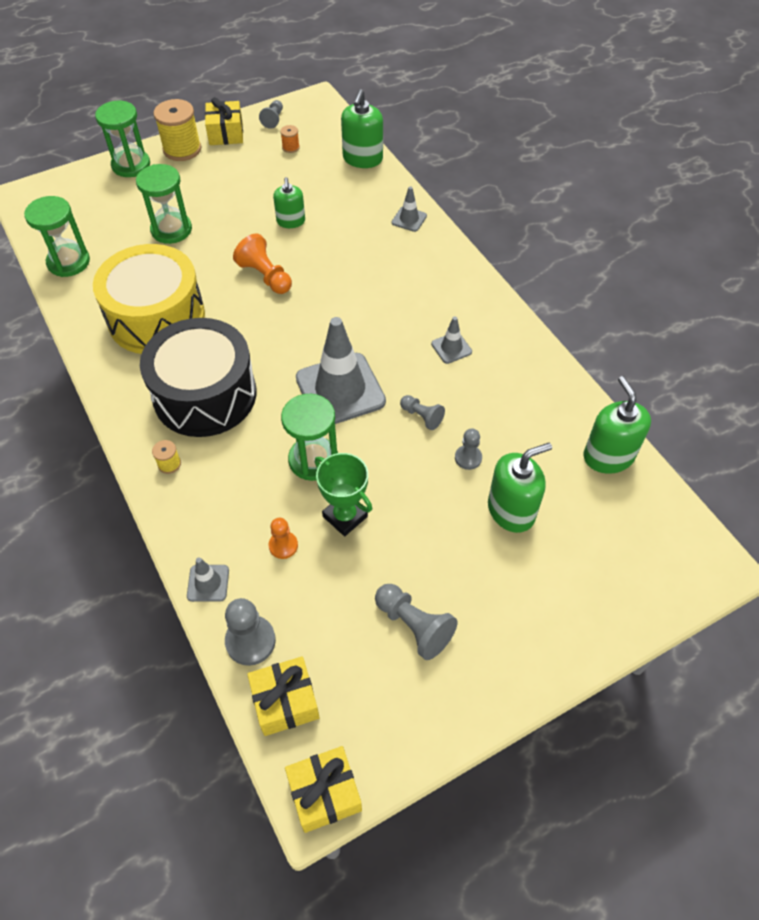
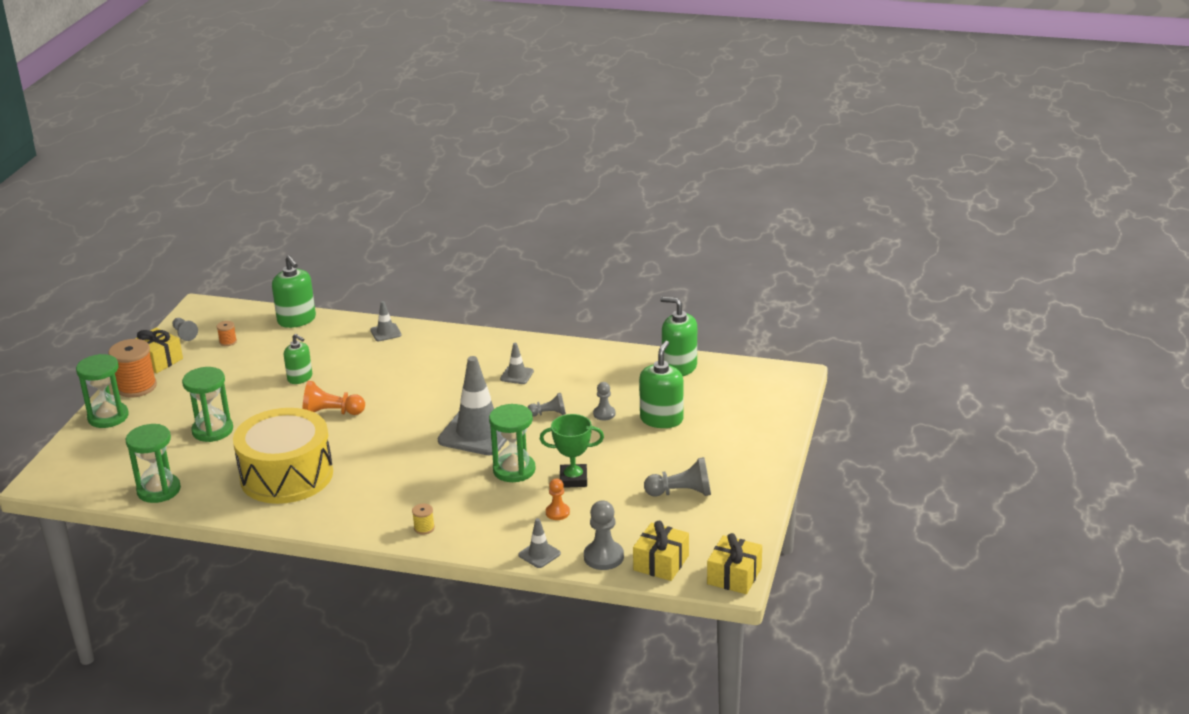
camera: 45 degrees left, 25 degrees down
(182, 149) = (136, 387): yellow spool -> orange spool
(205, 395) = (391, 487): black drum -> none

